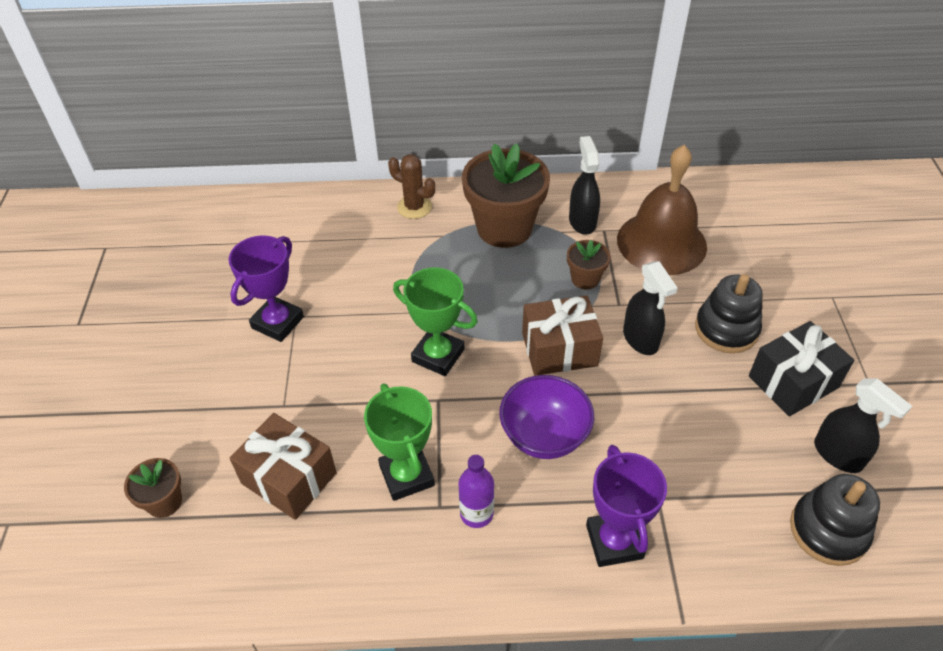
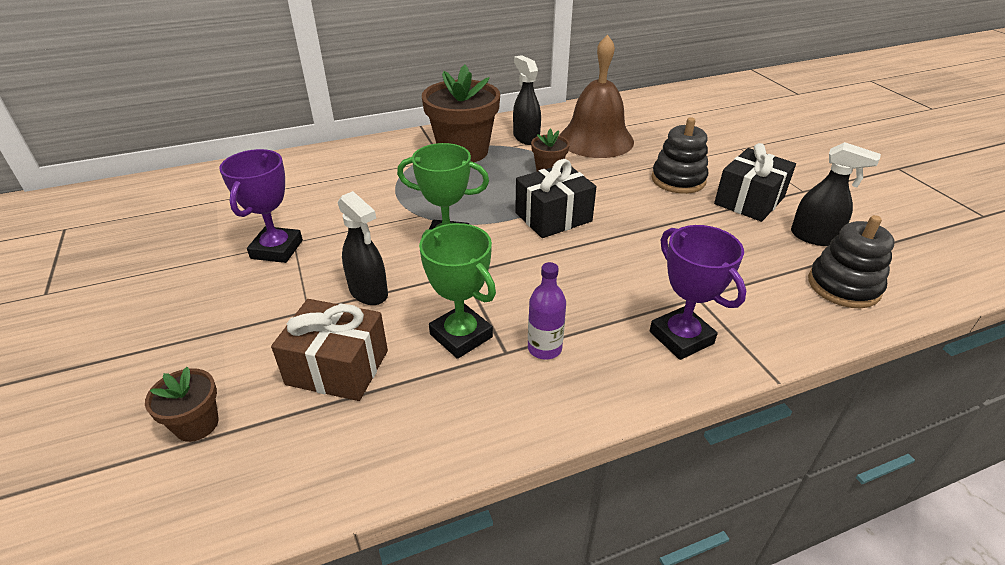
camera: 20 degrees left, 10 degrees down
(414, 207) = (377, 151): brown cactus -> none
(544, 436) = (574, 277): purple bowl -> none
(559, 349) = (553, 217): brown gift -> black gift
(640, 340) = (616, 198): black spray bottle -> black spray bottle (369, 292)

